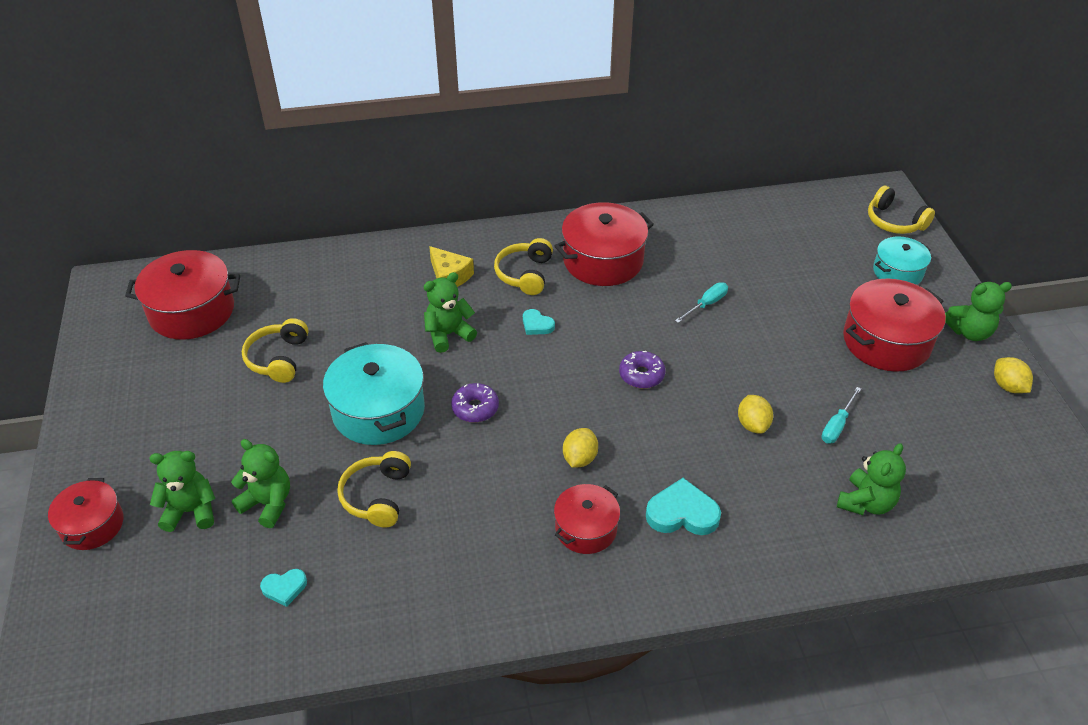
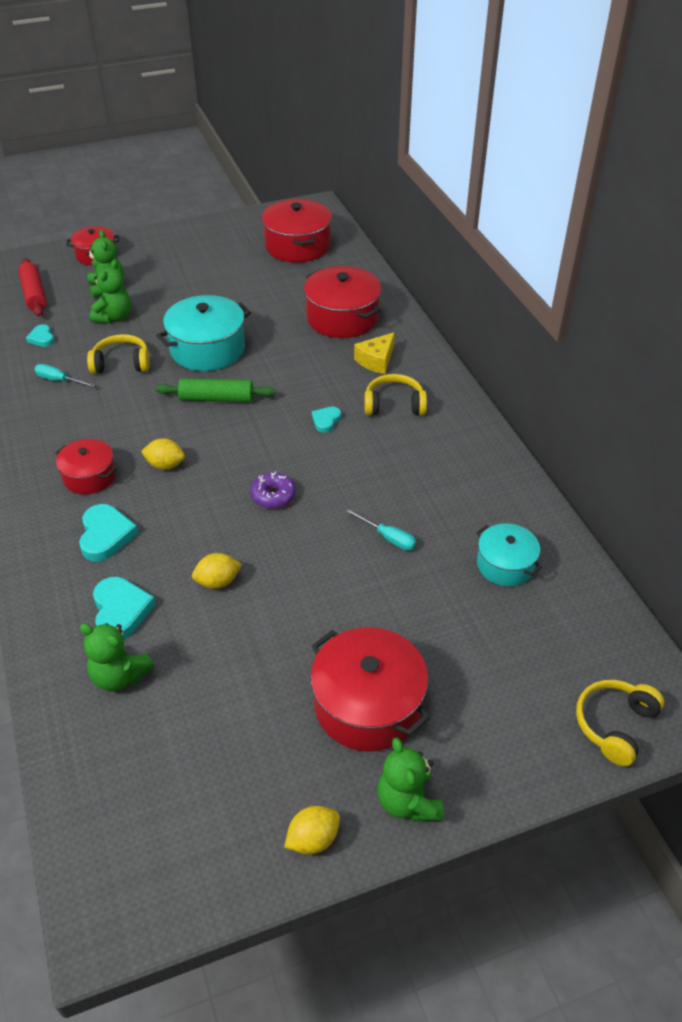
camera: 80 degrees right, 0 degrees up
(163, 603) = (34, 294): none -> red rolling pin
(278, 358) = (255, 293): yellow headphones -> none
(448, 334) = (301, 371): green teddy bear -> none
(475, 408) = (216, 398): purple donut -> green rolling pin
(603, 260) = (432, 454): red pot -> red pot (342, 318)
(787, 501) = (121, 611): none -> turquoise heart
(837, 425) = (224, 653): turquoise screwdriver -> turquoise screwdriver (59, 380)
(897, 272) = (505, 723): turquoise pot -> turquoise pot (505, 565)

